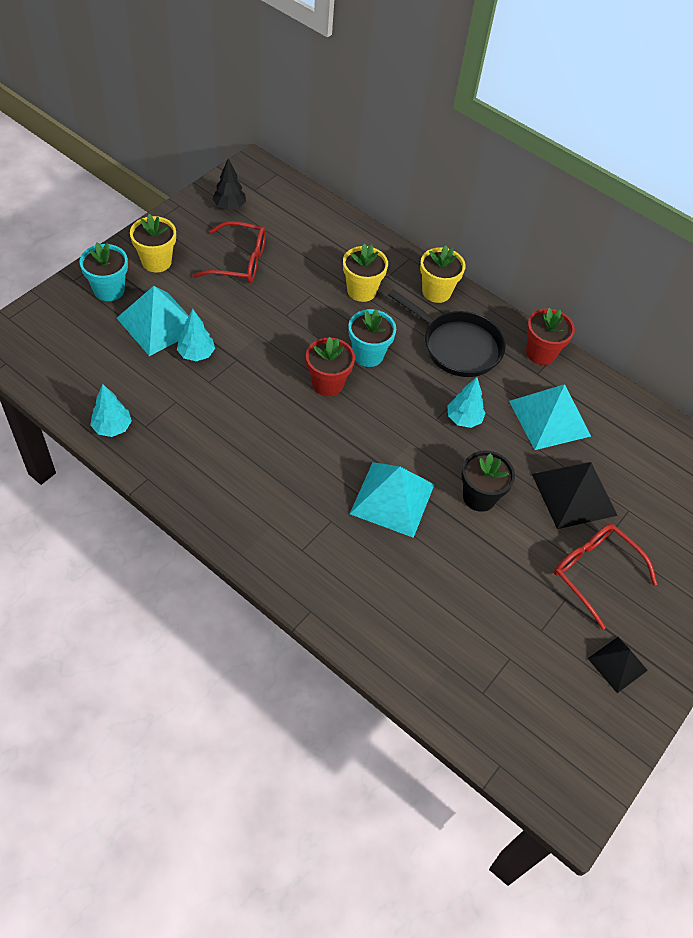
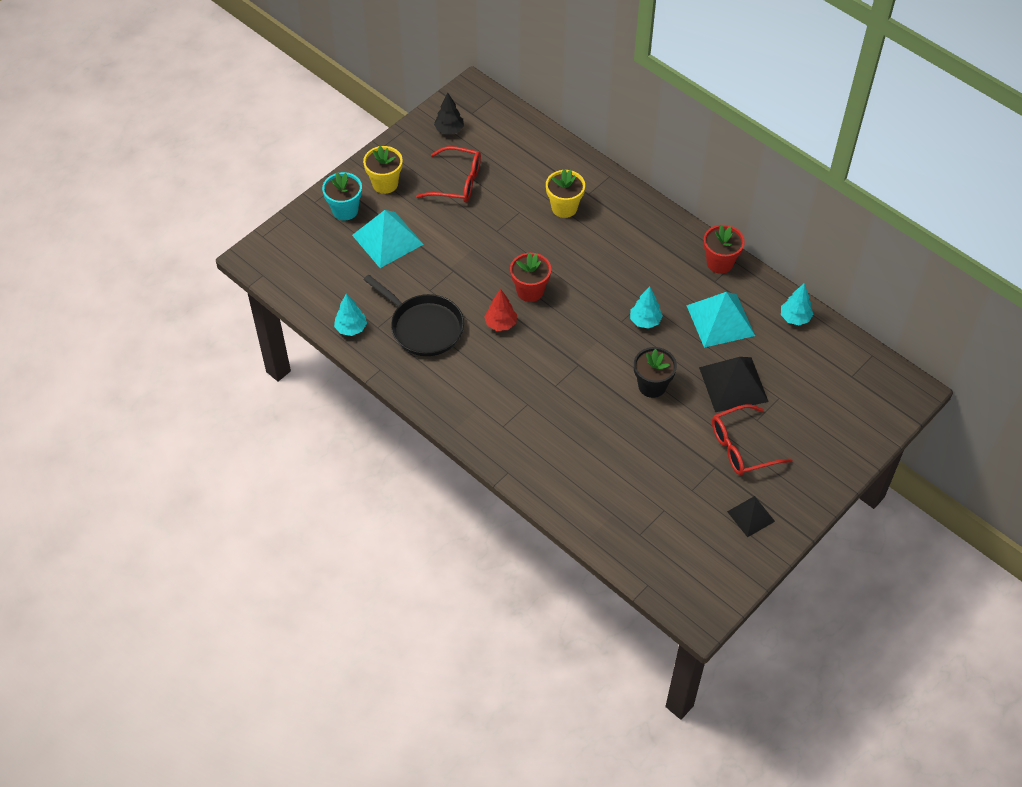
camera: 10 degrees right, 0 degrees up
(196, 354) = (419, 266): turquoise tree -> turquoise tree (795, 318)
(294, 422) = (500, 324): none -> red tree
(368, 355) = (566, 265): turquoise flower pot -> none
(392, 499) = (579, 387): turquoise pyramid -> none
(436, 292) = (631, 207): yellow flower pot -> none
(457, 346) = (646, 257): black pan -> black pan (423, 327)
(595, 573) = (742, 447): red glasses -> red glasses turned 75 degrees counterclockwise

